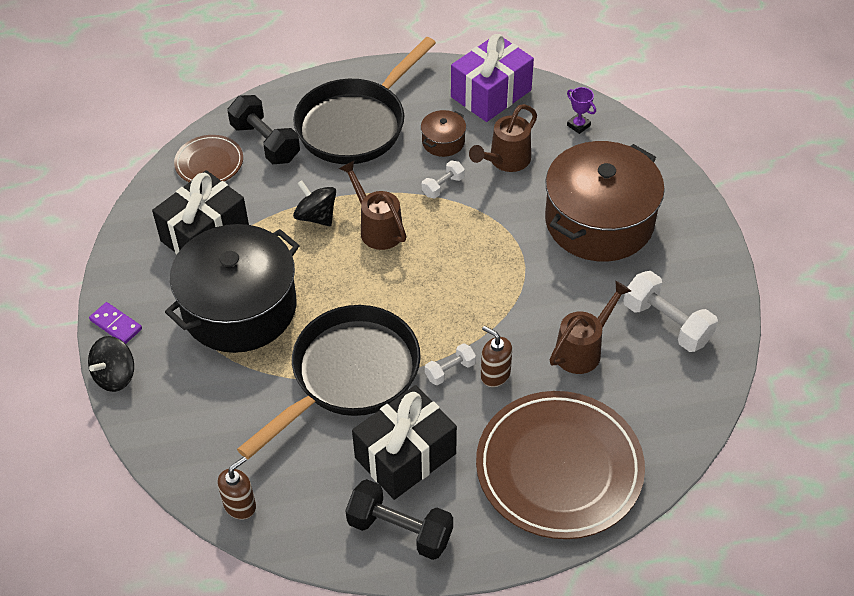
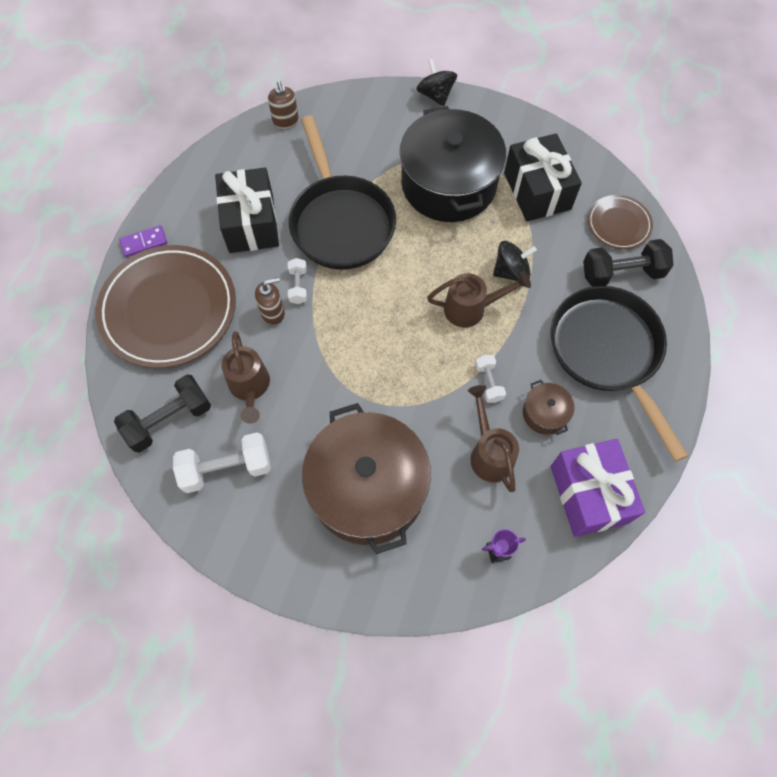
camera: 120 degrees right, 15 degrees up
(116, 324) = (481, 110): purple domino -> purple domino (144, 242)
(400, 530) = (201, 194): black dumbbell -> black dumbbell (169, 420)

